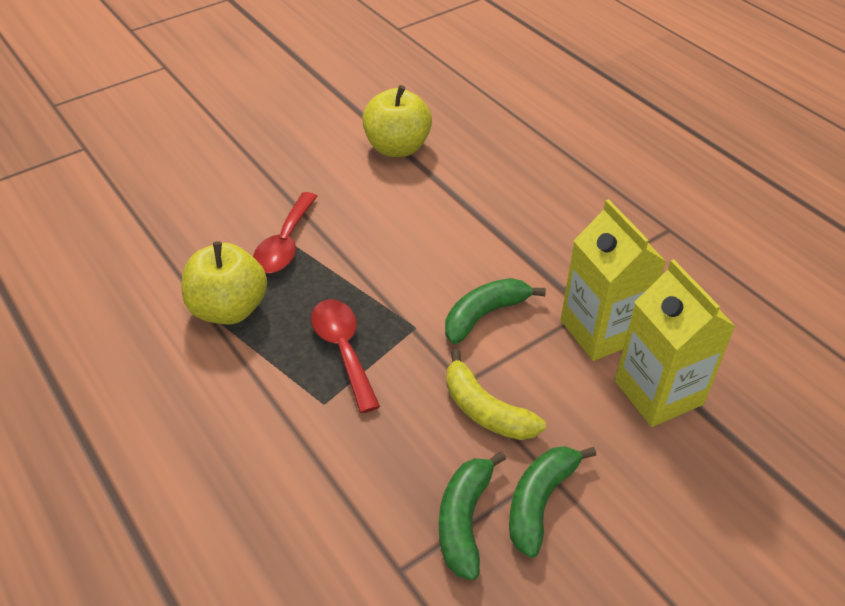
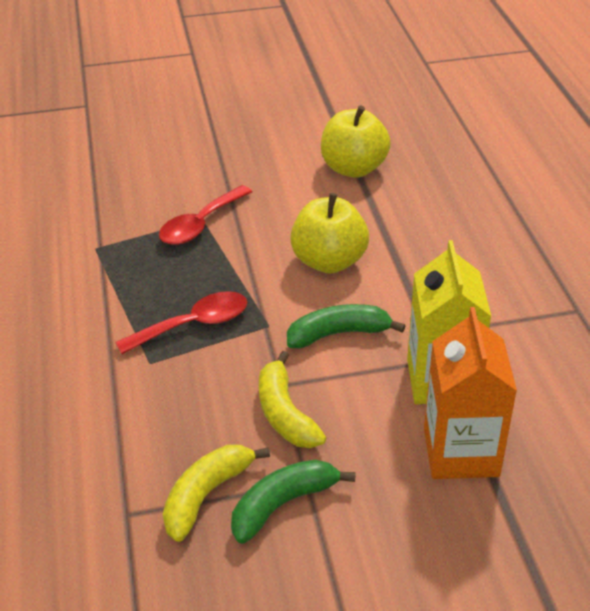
camera: 25 degrees right, 5 degrees down
(229, 309) = (121, 264): yellow apple -> yellow apple (329, 261)
(343, 349) = (194, 325): red spoon -> red spoon turned 60 degrees clockwise
(464, 520) = (206, 495): green banana -> yellow banana
(658, 392) = (461, 452): yellow carton -> orange carton

